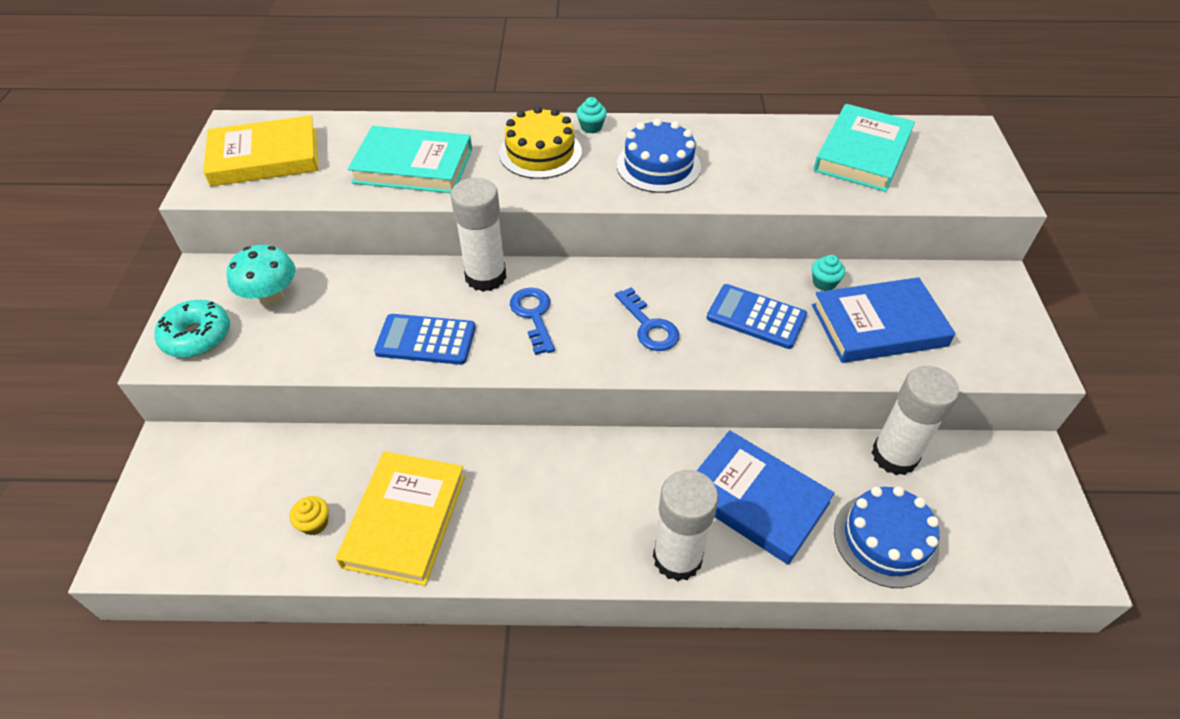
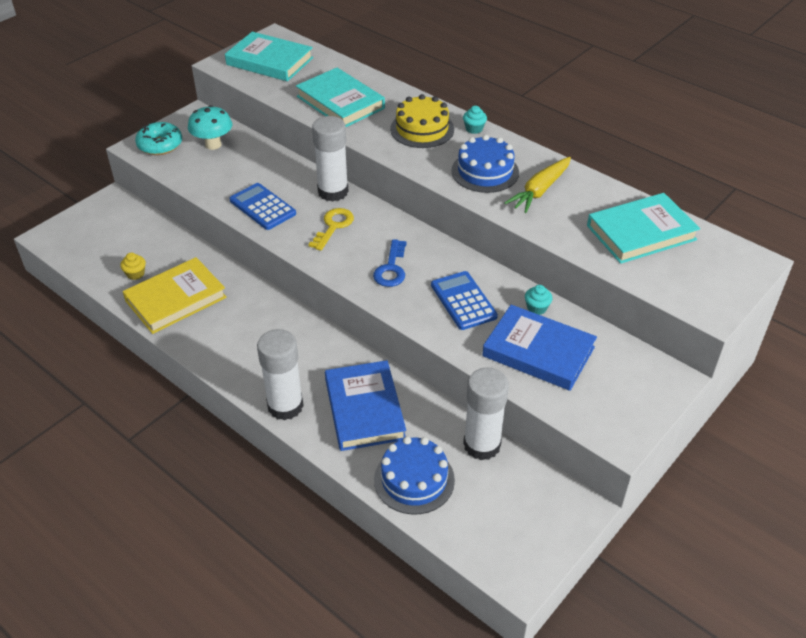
camera: 40 degrees right, 5 degrees down
(265, 157) = (269, 61): yellow book -> turquoise book
(533, 315) = (333, 226): blue key -> yellow key
(731, 159) = (540, 191): none -> yellow carrot

